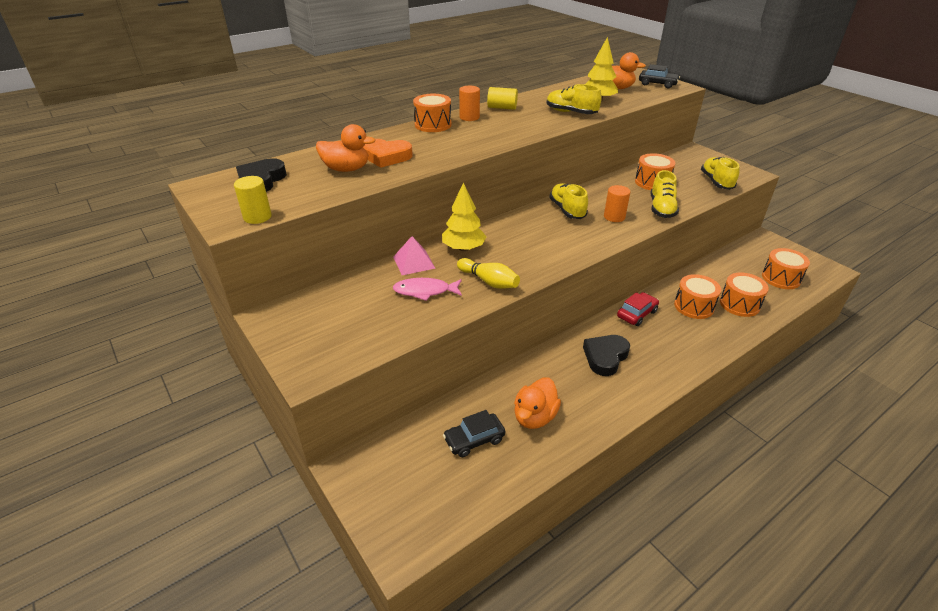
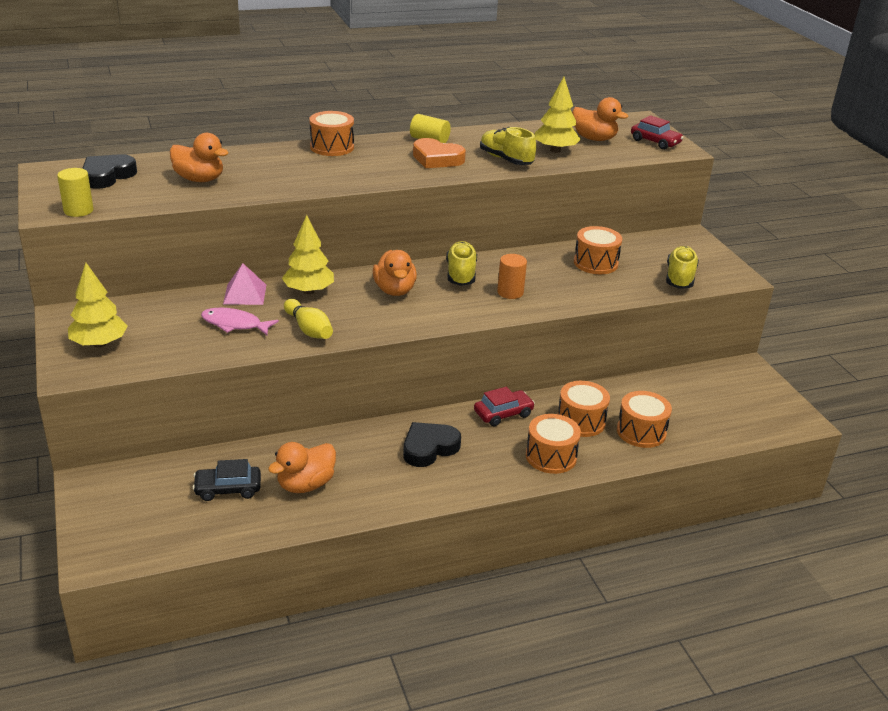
camera: 15 degrees right, 5 degrees down
(318, 338) = (99, 344): none -> yellow tree
(386, 157) = (251, 174): orange heart -> orange heart (437, 159)
(469, 117) = (380, 145): orange cylinder -> none
(529, 233) = (394, 290): none -> orange duck
(657, 84) = (655, 142): black car -> red car
(661, 209) = (577, 295): yellow shoe -> none
(781, 278) = (724, 416): orange drum -> orange drum (551, 456)

